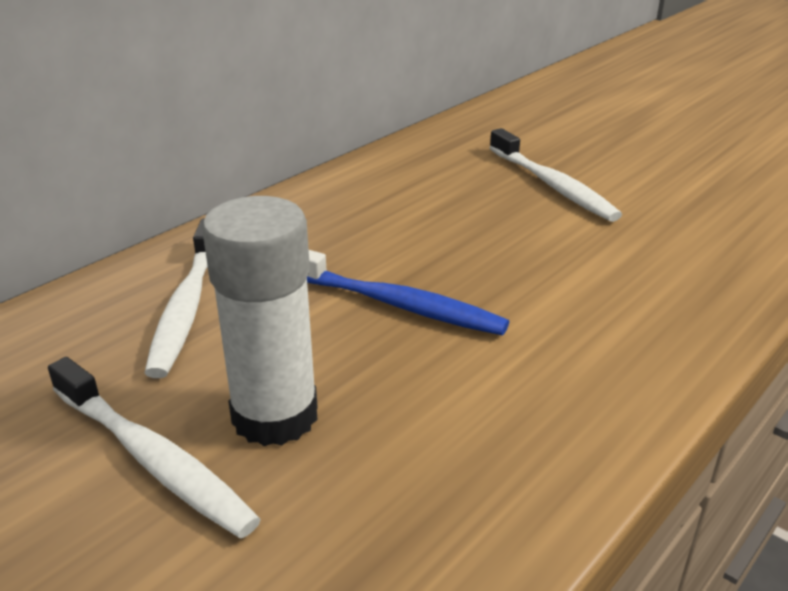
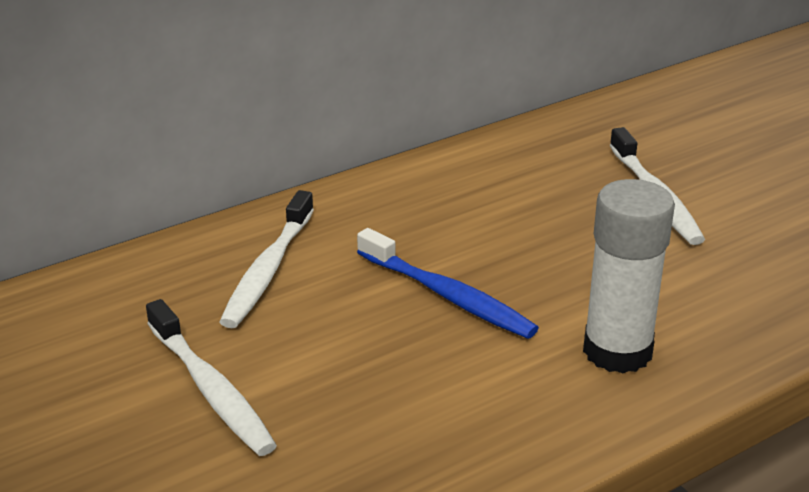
camera: 15 degrees right, 0 degrees up
(275, 416) = (312, 373): white glue stick -> white glue stick (617, 351)

